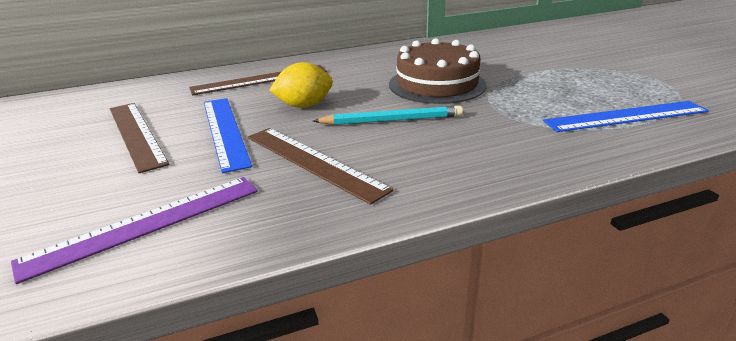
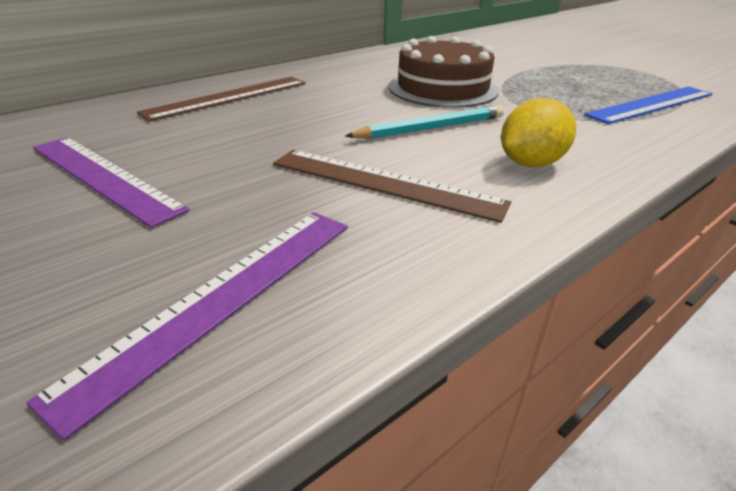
camera: 20 degrees left, 5 degrees up
(136, 134) = (103, 176): brown ruler -> purple ruler
(224, 131) = (234, 160): blue ruler -> none
(304, 106) = (312, 121): yellow lemon -> yellow lemon (530, 163)

